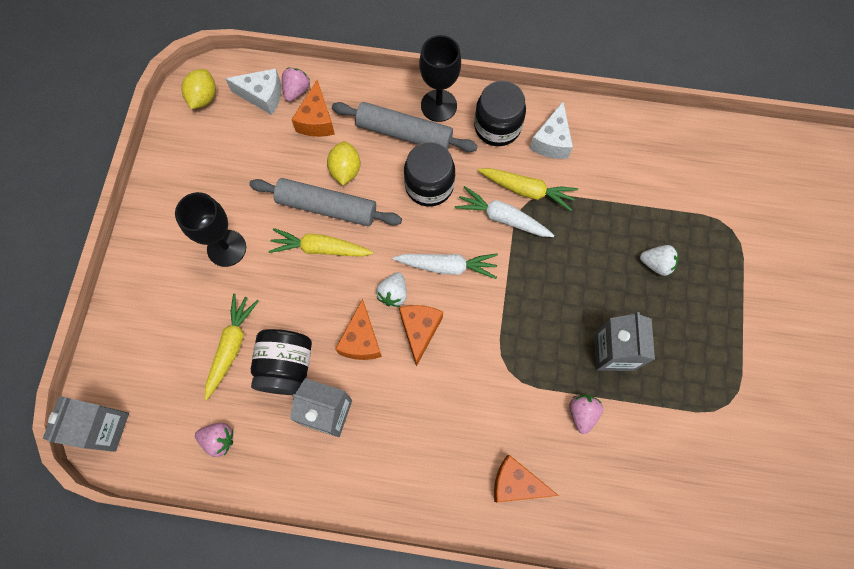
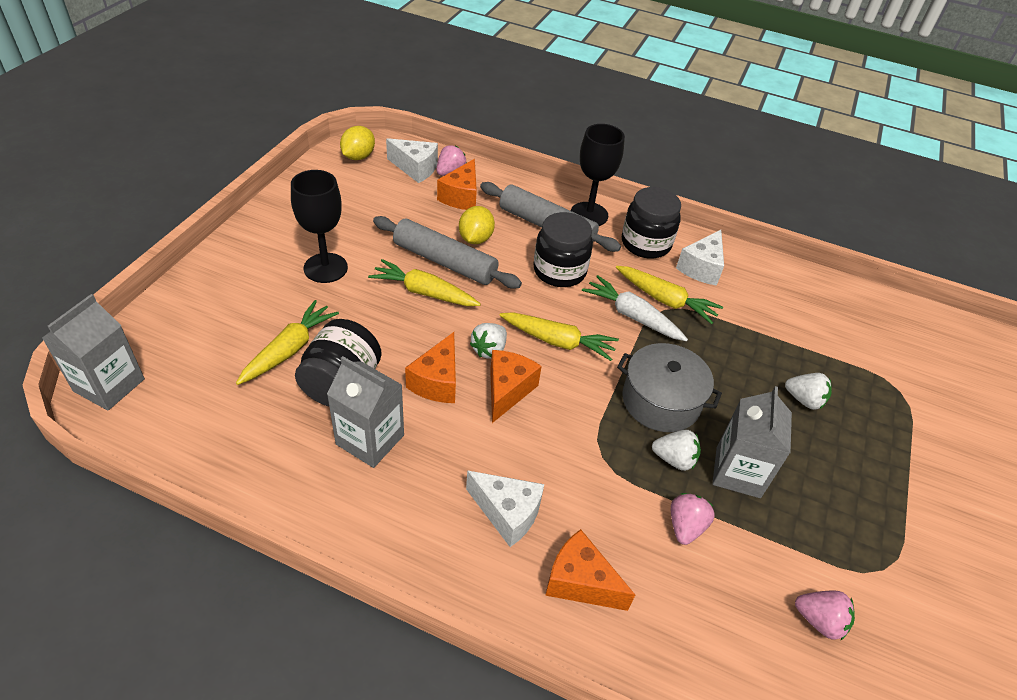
camera: 10 degrees right, 25 degrees down
(219, 439) = (231, 431): pink strawberry -> pink strawberry (819, 620)
(447, 266) = (558, 341): white carrot -> yellow carrot
(450, 444) = (507, 513): none -> white cheese
(543, 302) = (661, 401): none -> grey pot
(563, 355) = (674, 459): none -> white strawberry

